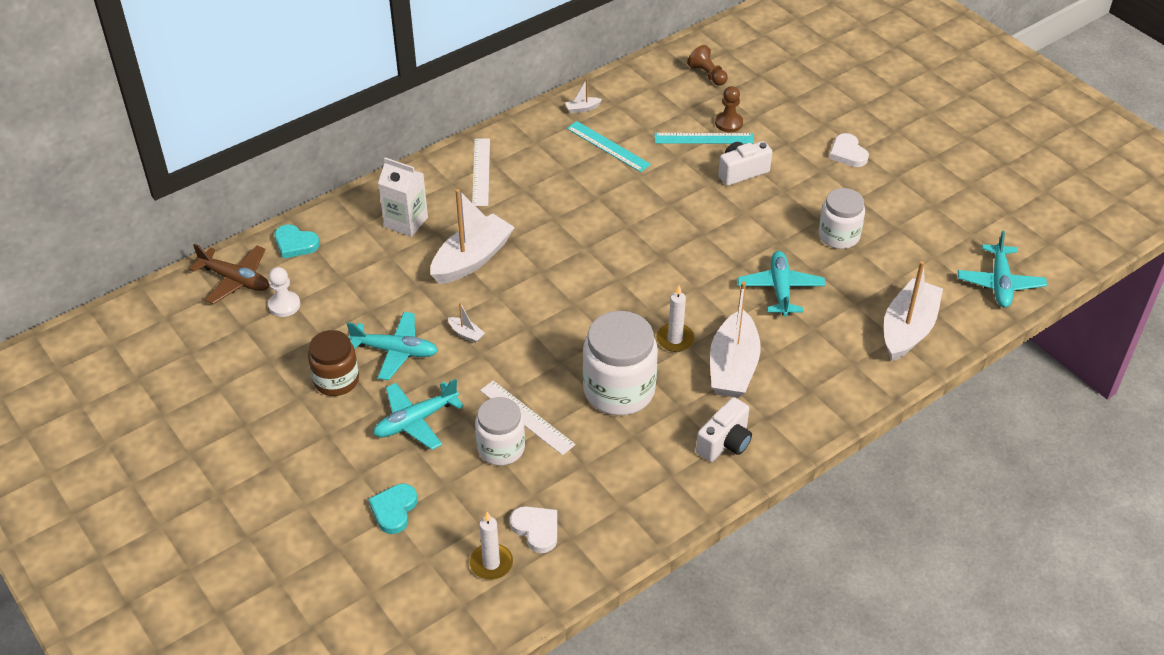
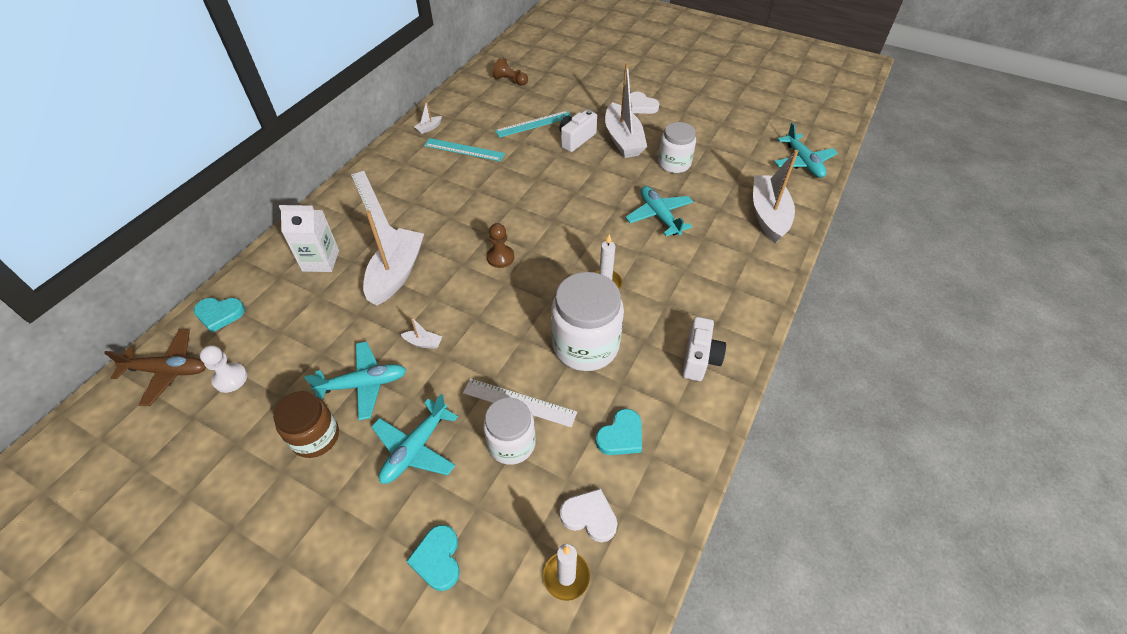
camera: 25 degrees left, 5 degrees up
(604, 479) = (621, 436): none -> turquoise heart
(728, 123) = (545, 108): brown pawn -> brown pawn (500, 257)
(733, 367) = (664, 290): white boat -> white boat (623, 140)

